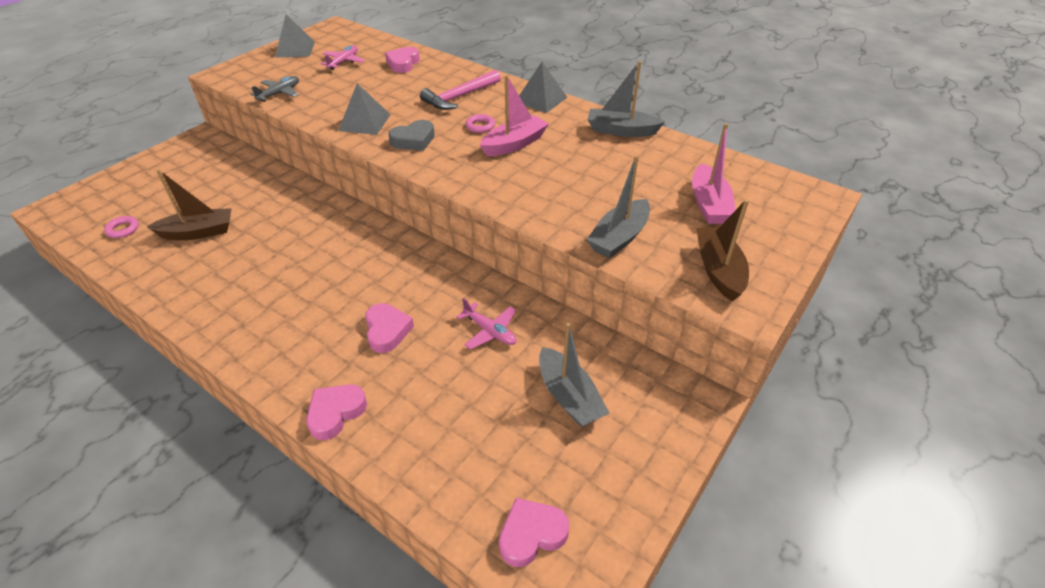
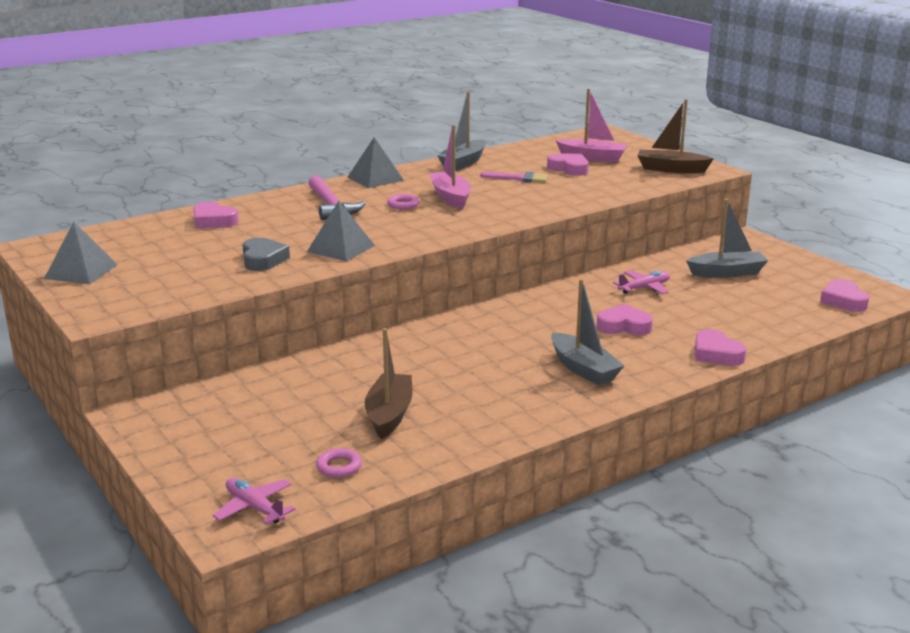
camera: 70 degrees left, 20 degrees down
(280, 93) = (211, 285): grey plane -> none
(344, 62) = (165, 248): pink plane -> pink plane (254, 508)
(413, 140) = (403, 231): grey heart -> grey heart (263, 260)
(597, 170) = (519, 178): none -> pink brush
(619, 237) = (618, 186): grey boat -> grey boat (583, 369)
(655, 194) = (569, 169): none -> pink heart

